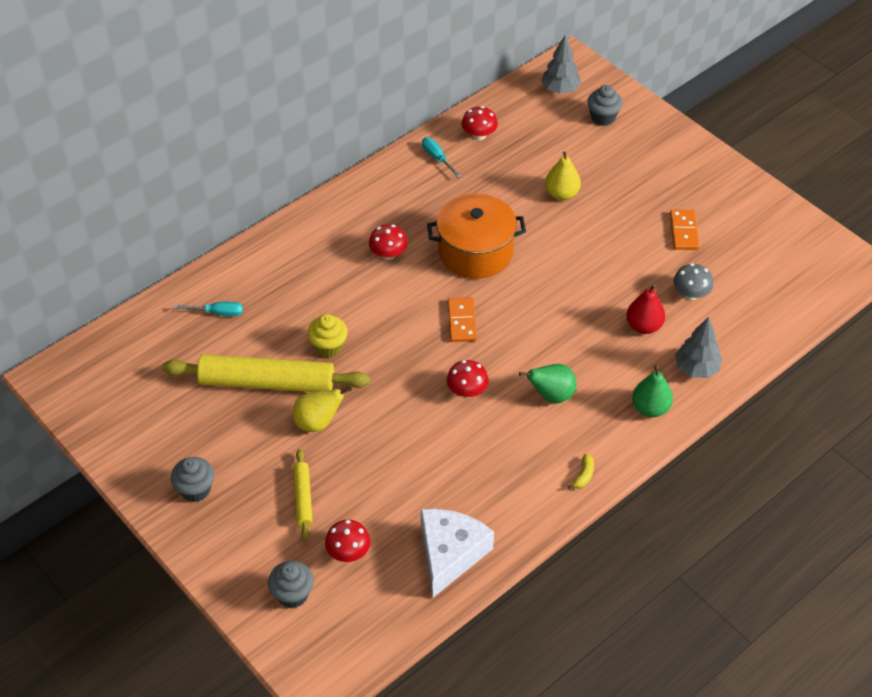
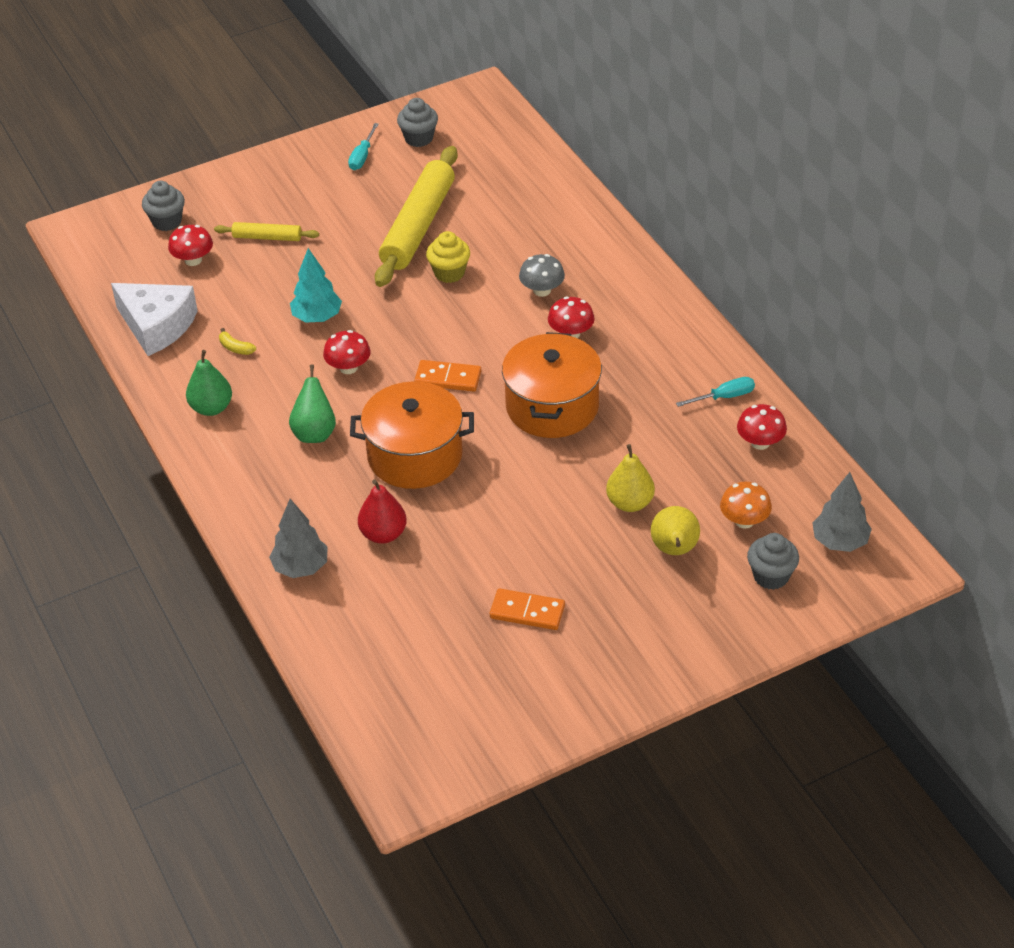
camera: 105 degrees right, 5 degrees down
(195, 489) = (308, 172): grey cupcake -> grey cupcake (419, 138)
(217, 313) = (525, 200): turquoise screwdriver -> turquoise screwdriver (362, 156)
(318, 422) = (353, 255): yellow pear -> yellow pear (674, 550)
(408, 429) = (317, 317): none -> turquoise tree
(555, 324) = (415, 455): none -> orange pot
(557, 135) = (744, 521): none -> orange mushroom
(583, 475) = (199, 438): yellow banana -> yellow banana (235, 348)
(650, 408) = (262, 512): green pear -> green pear (211, 408)
(690, 294) = (418, 592): grey mushroom -> grey mushroom (542, 290)

